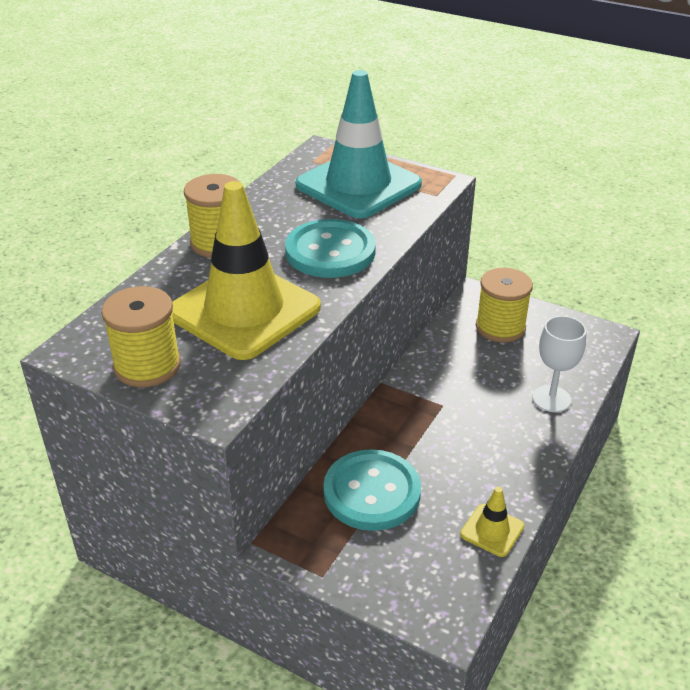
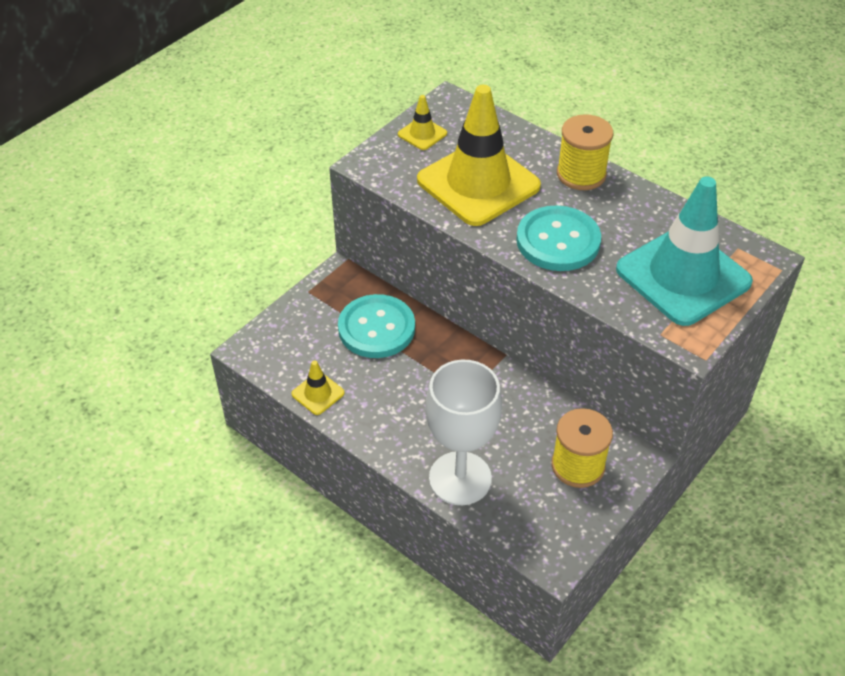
camera: 100 degrees right, 10 degrees up
(147, 366) = (422, 134): yellow spool -> yellow traffic cone
(551, 399) = (460, 478): white goblet -> white goblet, size x1.66

